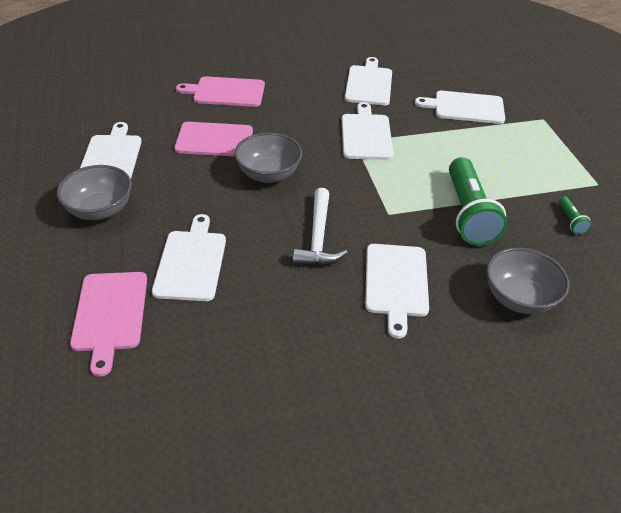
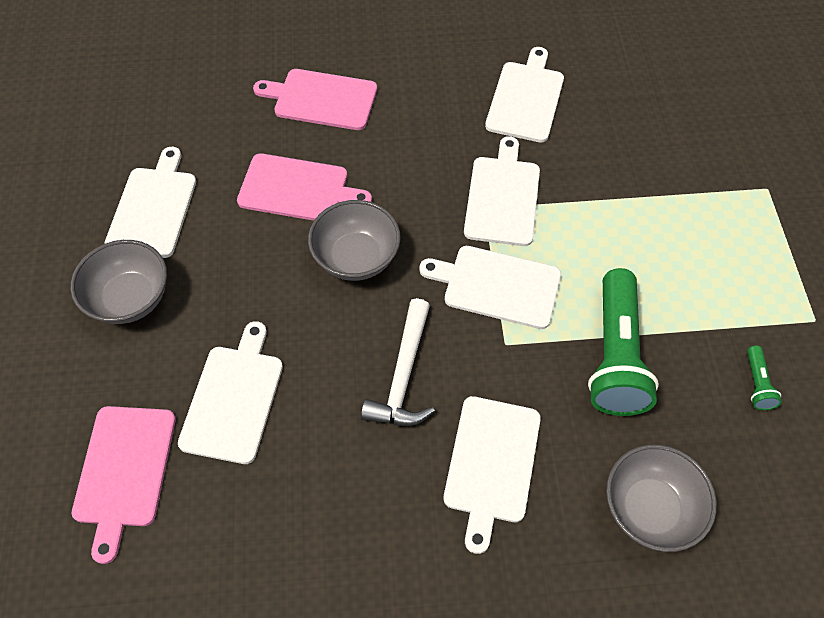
camera: 10 degrees right, 15 degrees up
(465, 107) = (657, 156): white cutting board -> white cutting board (497, 286)

